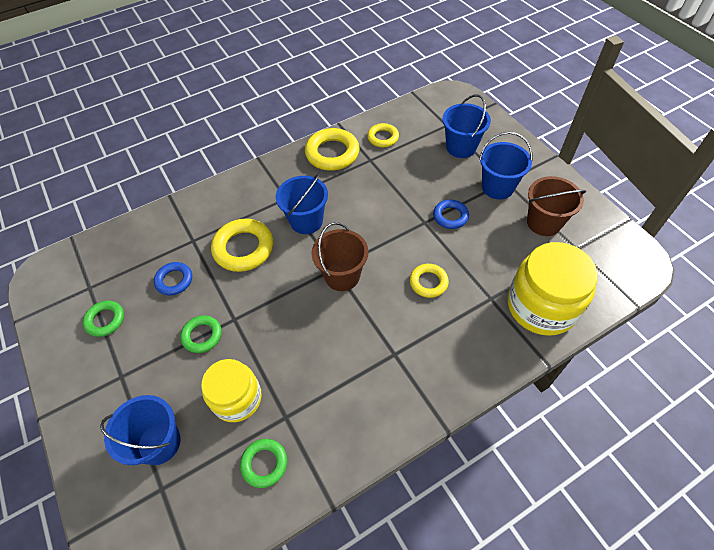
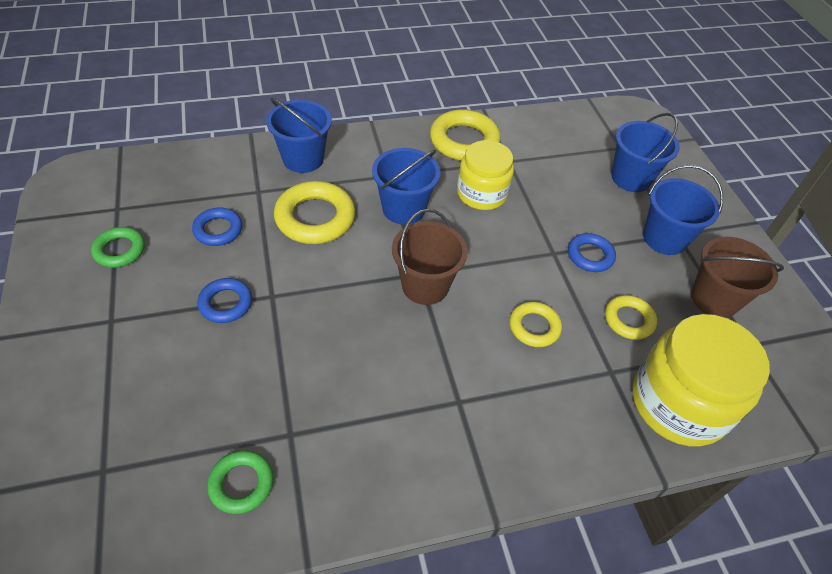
camera: 10 degrees right, 5 degrees down
(159, 443) = (123, 414): blue bucket -> blue bucket (303, 159)
(202, 336) = (226, 303): green ring -> blue ring
(237, 398) = (238, 391): yellow jar -> yellow jar (481, 193)
(383, 138) = (534, 140): yellow ring -> yellow ring (628, 320)

